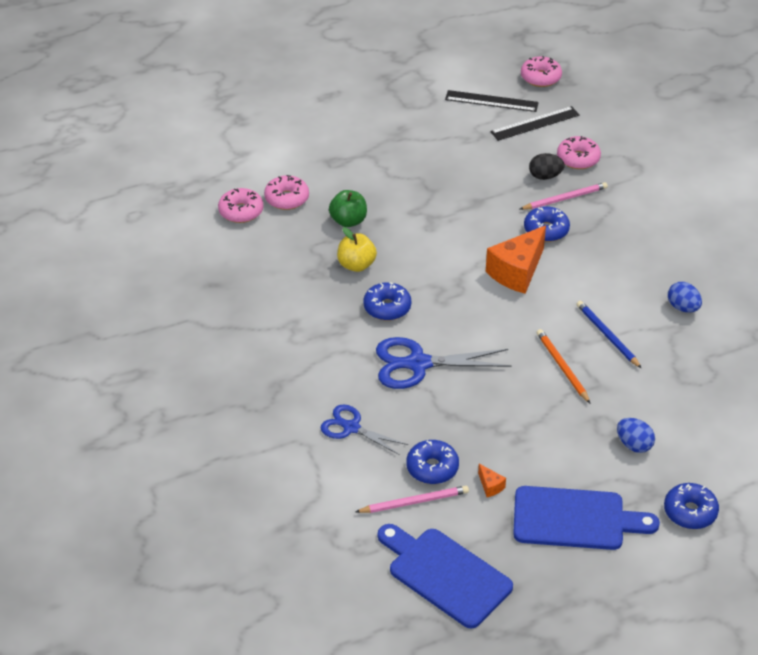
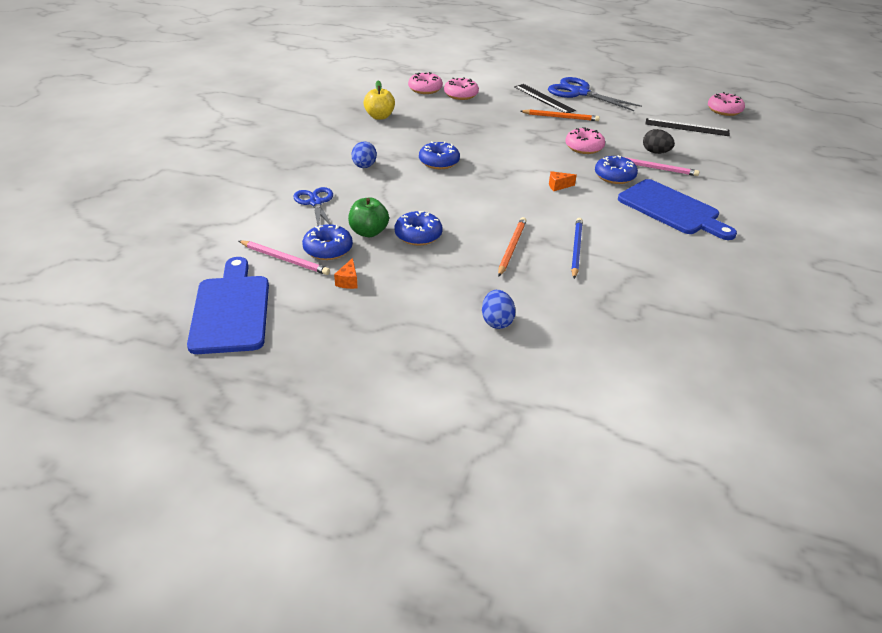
camera: 40 degrees right, 5 degrees down
(348, 221) = (482, 117): green apple -> green apple (368, 232)
(356, 265) = (453, 136): yellow apple -> yellow apple (379, 116)
(416, 176) = (560, 117): none -> orange pencil
(418, 364) = (412, 196): blue scissors -> blue scissors (579, 93)
(491, 101) = (669, 107): black ruler -> black ruler (544, 98)
(517, 272) = (558, 186): orange cheese -> orange cheese, size x0.41
(575, 519) = (375, 337): blue cutting board -> blue cutting board (672, 209)
(578, 159) = (696, 154): pink donut -> pink donut (584, 147)
(683, 308) = (668, 265): blue egg -> blue egg (364, 166)
(690, 512) = (476, 393): blue donut -> blue donut (418, 235)

